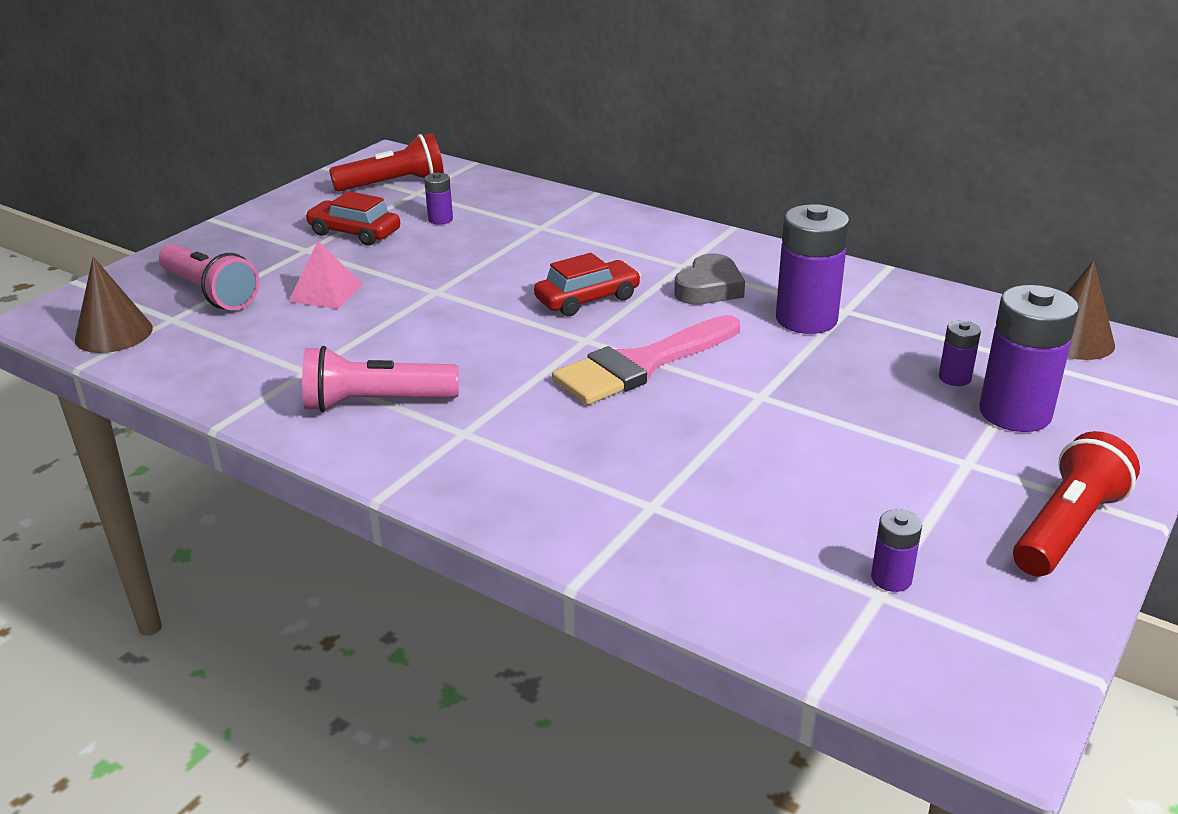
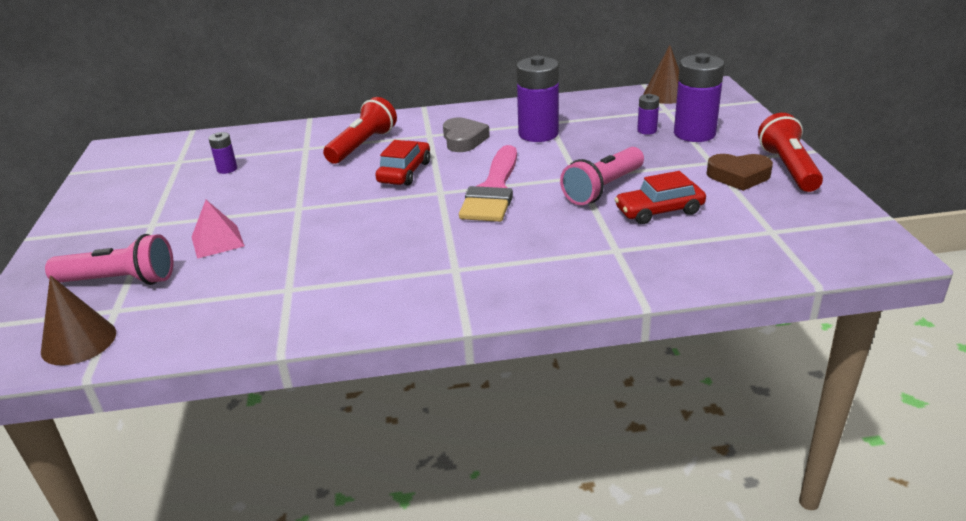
camera: 40 degrees left, 0 degrees up
(354, 233) = (174, 200): red car -> red car (659, 211)
(376, 403) = (371, 282): pink flashlight -> pink flashlight (603, 189)
(394, 184) = (152, 162): red flashlight -> red flashlight (363, 145)
(891, 578) = (765, 222): purple battery -> none
(970, 501) = (739, 176): none -> brown heart

